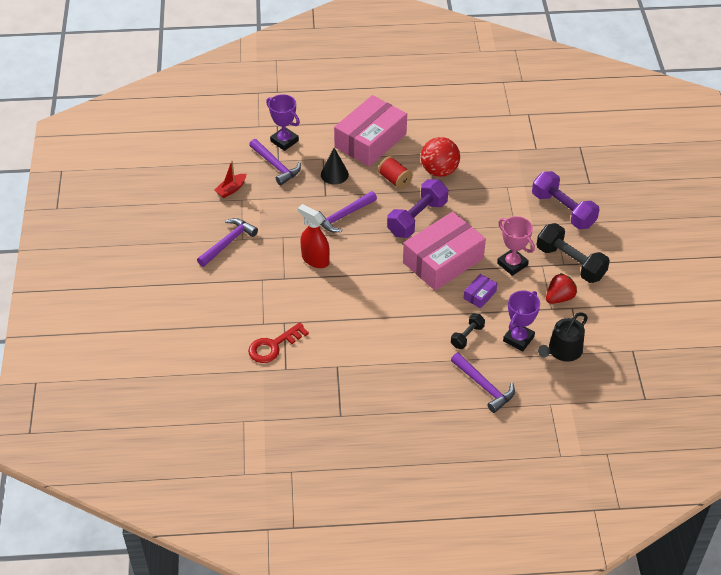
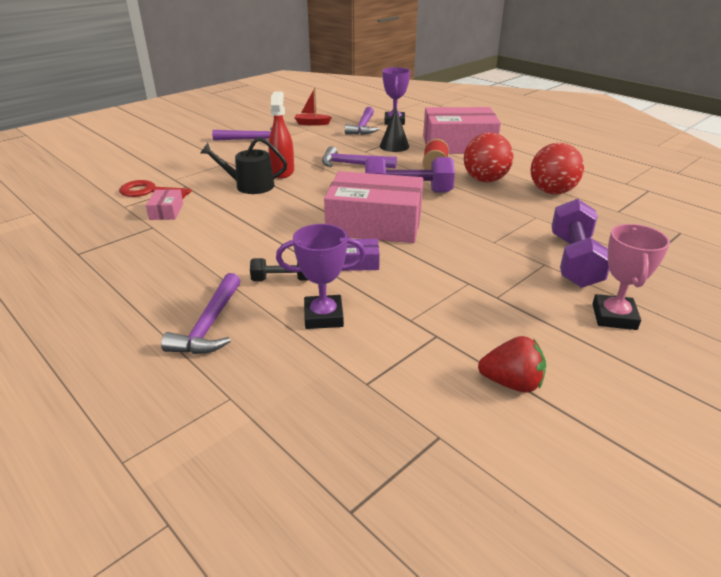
camera: 50 degrees right, 15 degrees down
(319, 350) = (166, 211): none -> pink box
(486, 155) = (552, 192): none -> red ball
(512, 264) = (436, 263): pink trophy -> pink trophy (614, 317)
(559, 298) = (437, 317): red strawberry -> red strawberry (511, 383)
(562, 351) = (347, 362): black watering can -> black watering can (250, 186)
(570, 263) = (507, 300): black dumbbell -> none

